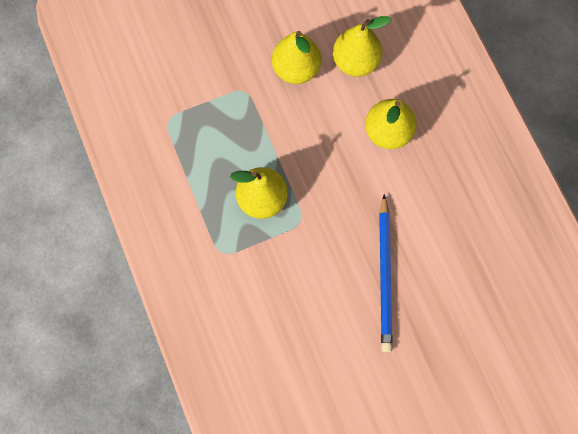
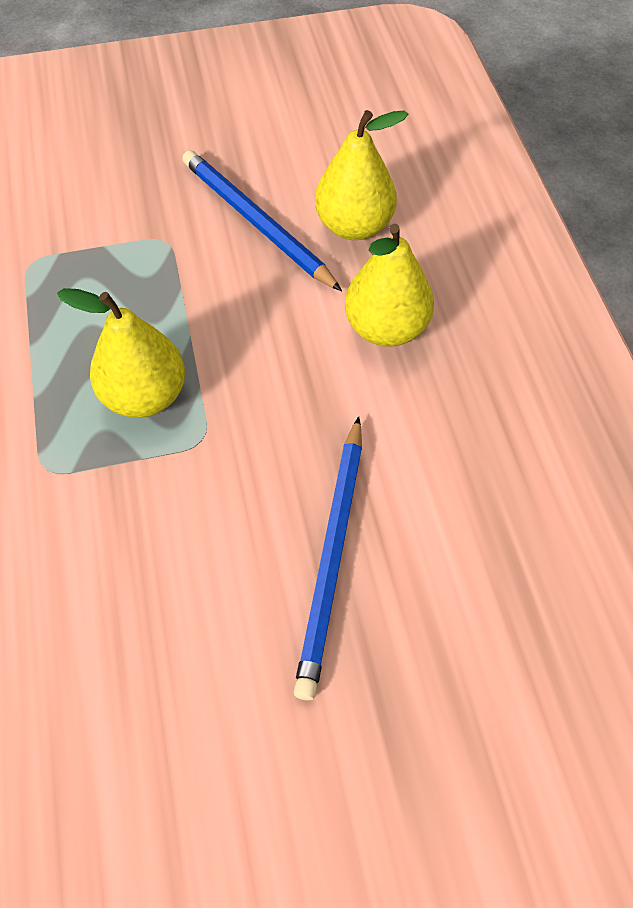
camera: 10 degrees right, 15 degrees down
(296, 69) = (256, 223): yellow pear -> blue pencil

